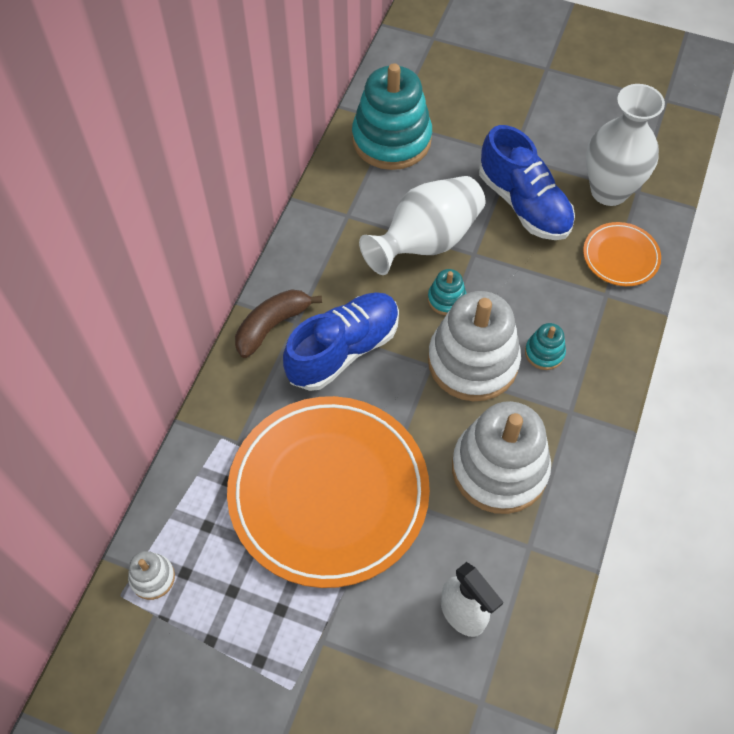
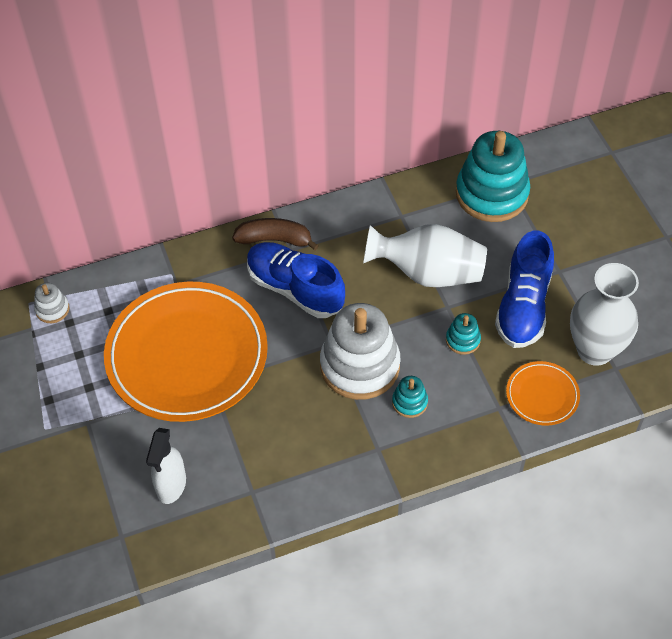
camera: 50 degrees right, 5 degrees down
(343, 350) = (295, 289): blue shoe -> blue shoe turned 150 degrees counterclockwise
(446, 299) = (393, 317): turquoise stacking toy -> turquoise stacking toy (463, 340)
(499, 469) = (293, 436): white stacking toy -> none

